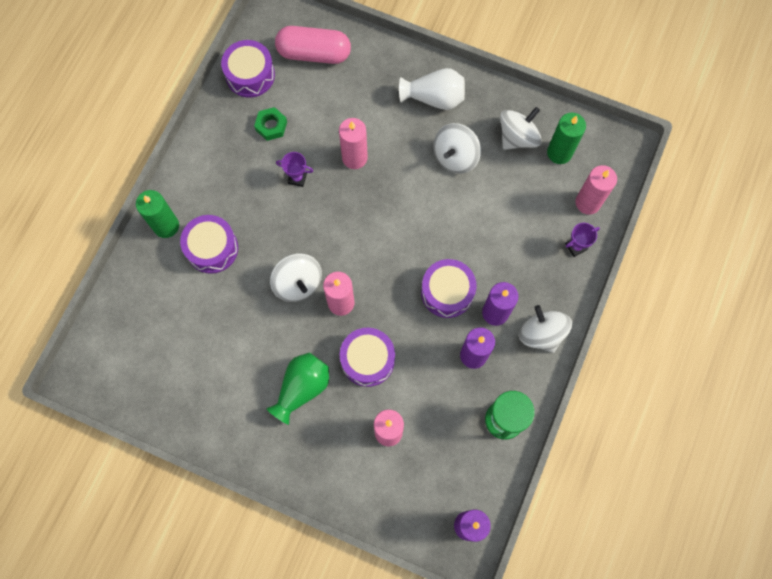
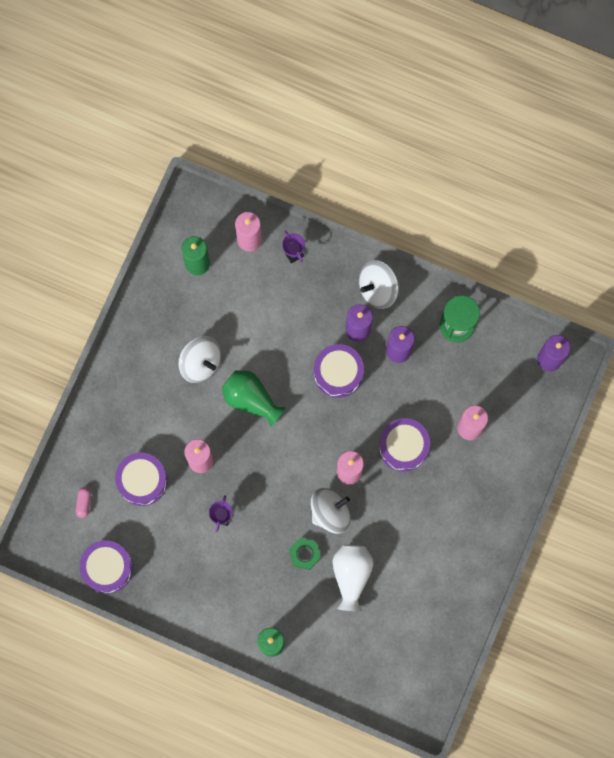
camera: 90 degrees left, 5 degrees up
(212, 248) = (295, 597): purple drum -> purple drum (142, 481)
(271, 126) = (165, 544): green nut -> green nut (304, 554)
(302, 388) = (430, 506): green vase -> green vase (251, 399)
(314, 53) = (84, 503): pink capsule -> pink capsule, size x0.40
(434, 98) = (136, 382): white vase -> white vase (351, 575)
(517, 137) = (180, 302): white spinning top -> none

